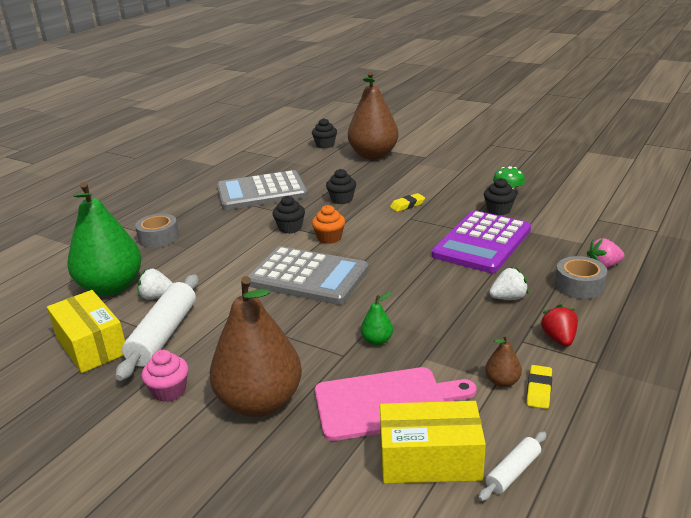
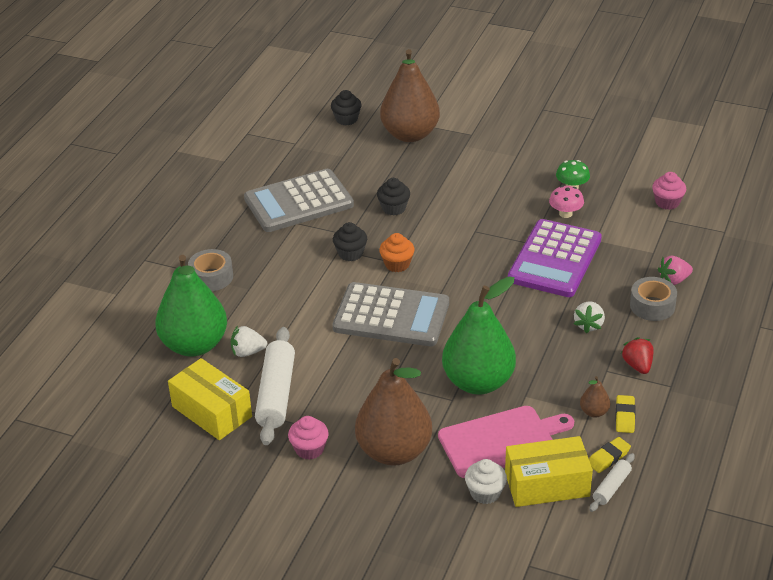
camera: 10 degrees left, 10 degrees up
(350, 461) = (485, 493): none -> white cupcake
(377, 341) = (478, 382): green pear -> green pear, size x2.49
(407, 205) = (468, 212): yellow eraser -> yellow eraser (608, 458)
(498, 210) = (565, 213): black cupcake -> pink mushroom
(508, 298) = (589, 325): white strawberry -> white strawberry turned 135 degrees clockwise
(599, 207) = (667, 202): none -> pink cupcake

